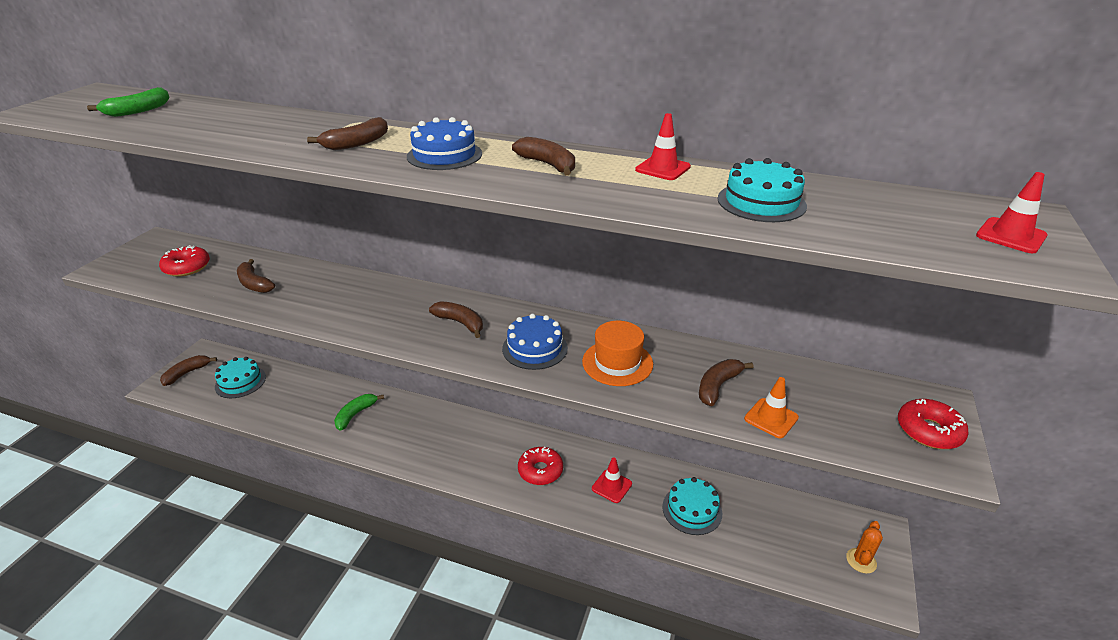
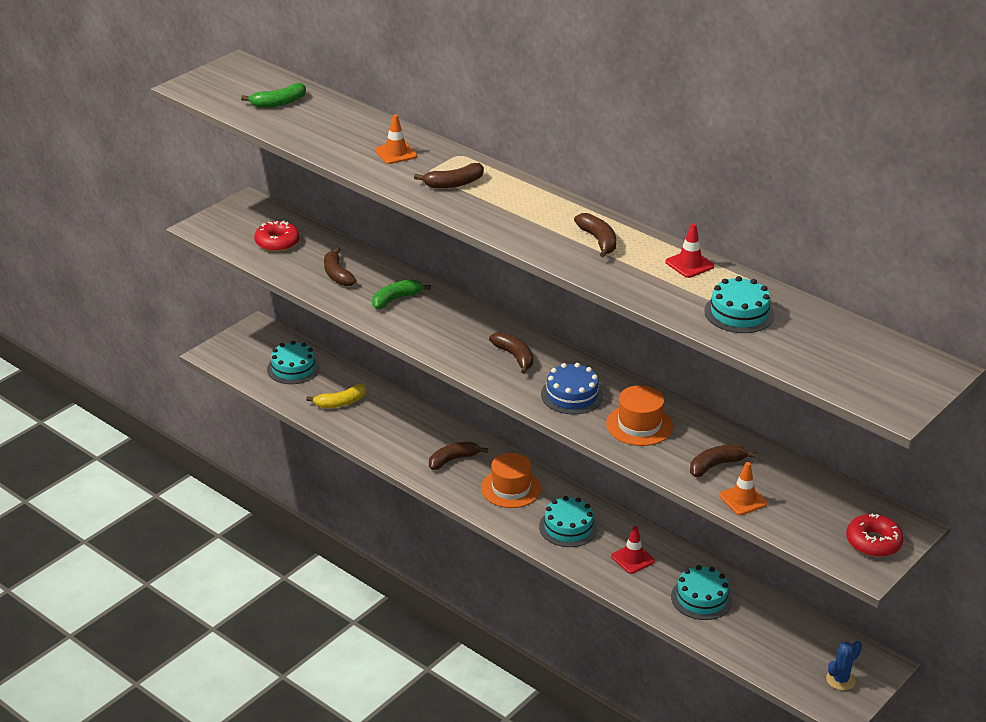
camera: 20 degrees right, 0 degrees up
(187, 373) = (241, 346): brown banana -> brown banana (453, 460)
(281, 129) = (395, 153): none -> orange traffic cone
(291, 403) = (340, 403): none -> yellow banana
(355, 414) = (402, 430): green banana -> green banana (396, 299)
(444, 155) = (520, 212): blue cake -> none
(473, 445) = (511, 488): none -> orange hat
(540, 470) = (568, 527): red donut -> turquoise cake
(861, 561) = (840, 680): orange cactus -> blue cactus
(1010, 236) = (897, 382): red traffic cone -> none

